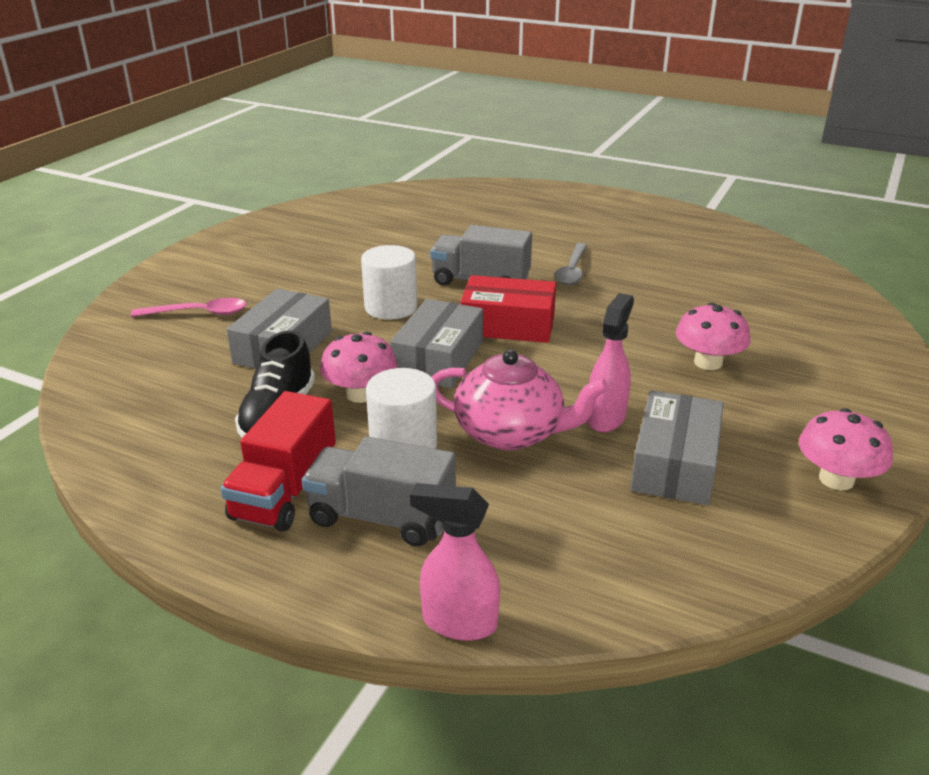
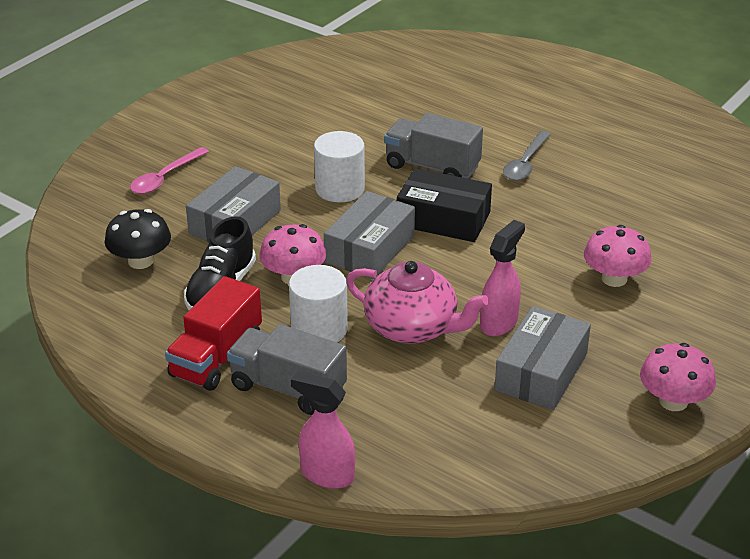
camera: 10 degrees right, 5 degrees up
(179, 395) = (140, 261): none -> black mushroom
(199, 313) = (165, 178): pink spoon -> pink spoon turned 120 degrees clockwise
(508, 325) = (443, 219): red box -> black box

